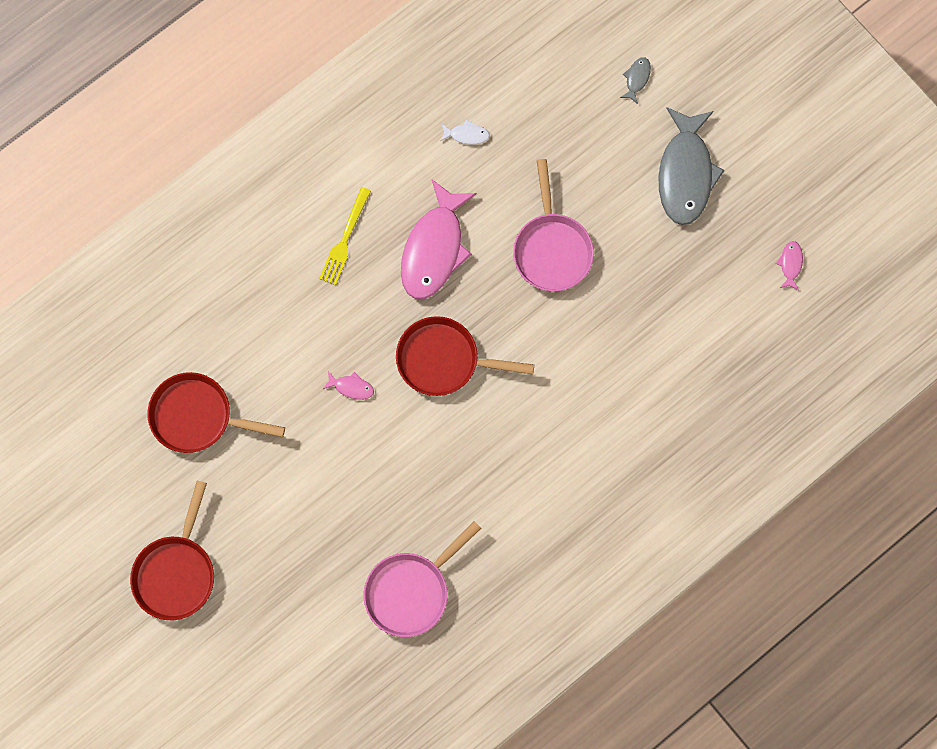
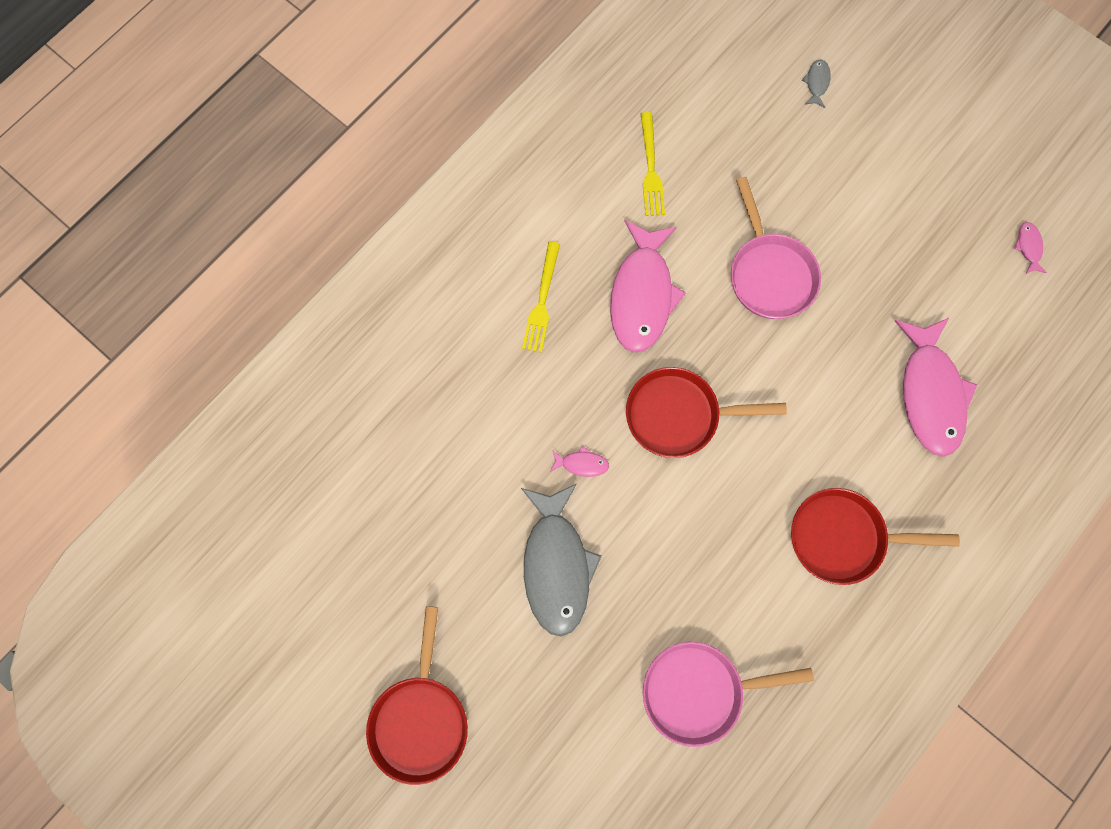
camera: 10 degrees left, 0 degrees up
(198, 416) = (413, 528): red pan -> red pan (843, 537)
(411, 590) = (699, 690): pink pan -> pink pan turned 45 degrees clockwise
(467, 135) = (650, 169): white fish -> yellow fork
(668, 379) = (930, 394): none -> pink fish
(685, 174) = (892, 171): grey fish -> grey fish (556, 565)

